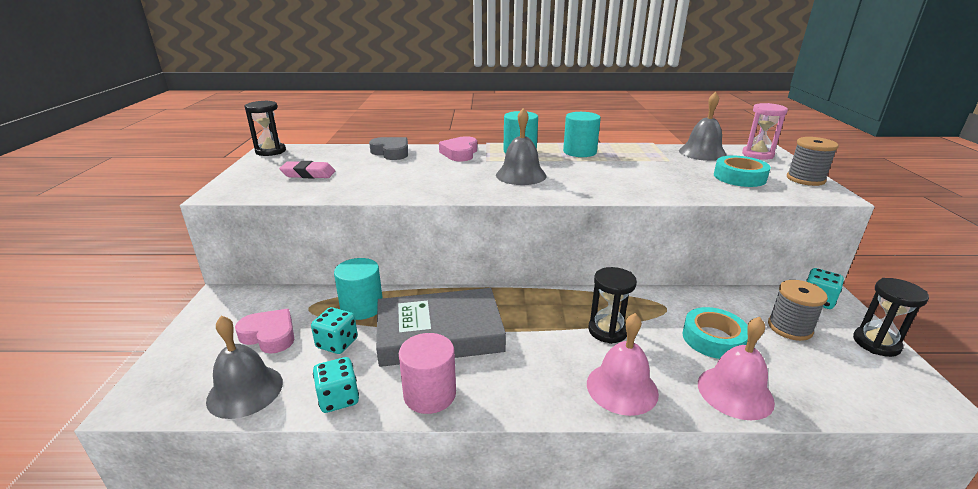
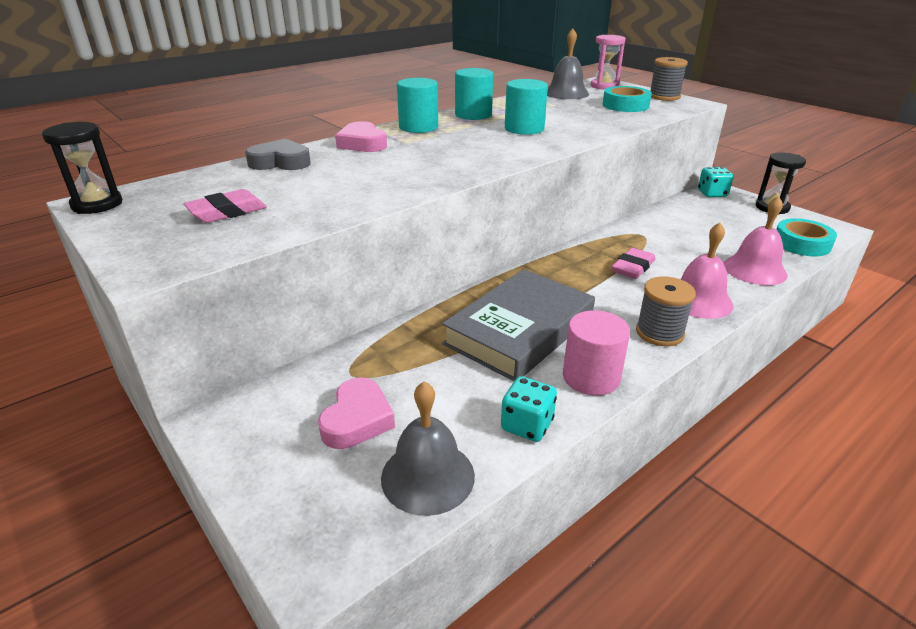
camera: 40 degrees left, 5 degrees up
(269, 335) = (357, 419): pink heart -> pink heart turned 120 degrees clockwise
(337, 343) = (443, 387): turquoise dice -> none
(362, 307) = (410, 346): turquoise cylinder -> turquoise cylinder (524, 129)
(521, 175) = (467, 147): grey bell -> none
(607, 331) = (632, 267): black hourglass -> pink eraser
(713, 339) = (697, 243): turquoise tape -> turquoise tape (801, 243)
(789, 328) = (723, 217): grey spool -> grey spool (659, 333)

